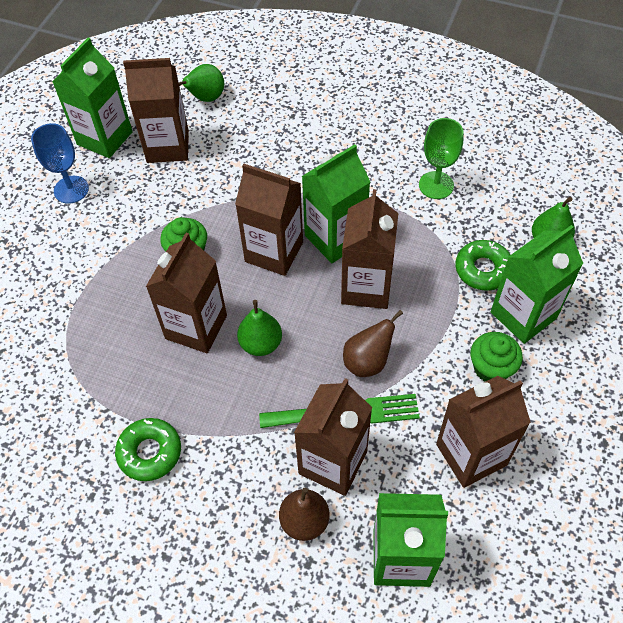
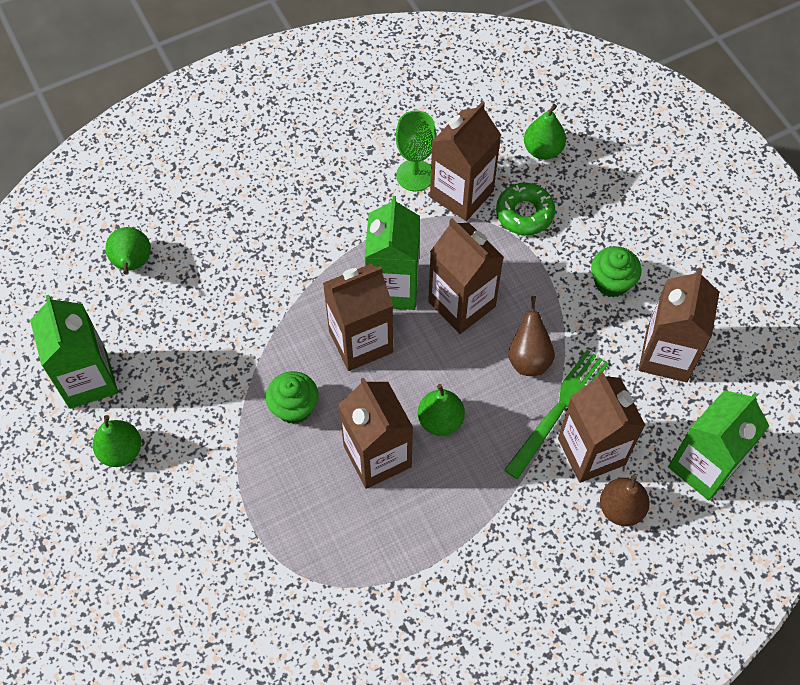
camera: 50 degrees left, 5 degrees up
(71, 189) = (121, 451): blue goblet -> green pear
(150, 452) = (463, 577): green donut -> none
(168, 146) = (156, 336): brown carton -> brown carton (461, 194)
(523, 315) = (588, 223): green carton -> none

